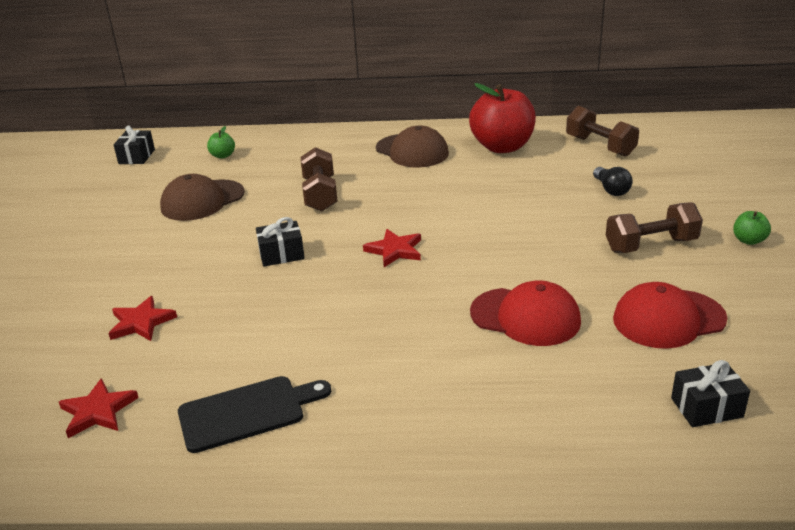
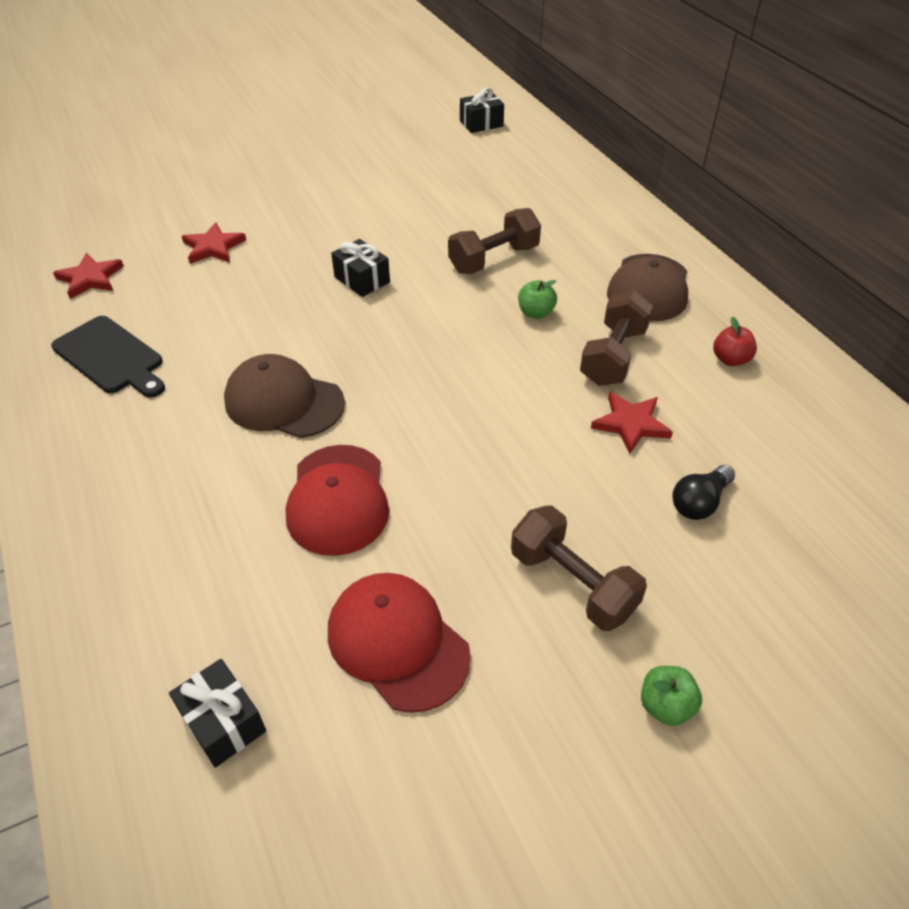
camera: 60 degrees right, 15 degrees up
(202, 200) = (428, 193): brown cap -> brown cap (284, 402)
(223, 156) = (524, 168): green apple -> green apple (535, 313)
(395, 250) = (415, 352): red star -> red star (630, 424)
(502, 147) = (730, 359): red apple -> red apple, size x0.42
(600, 146) = (825, 457): brown dumbbell -> brown dumbbell (613, 356)

